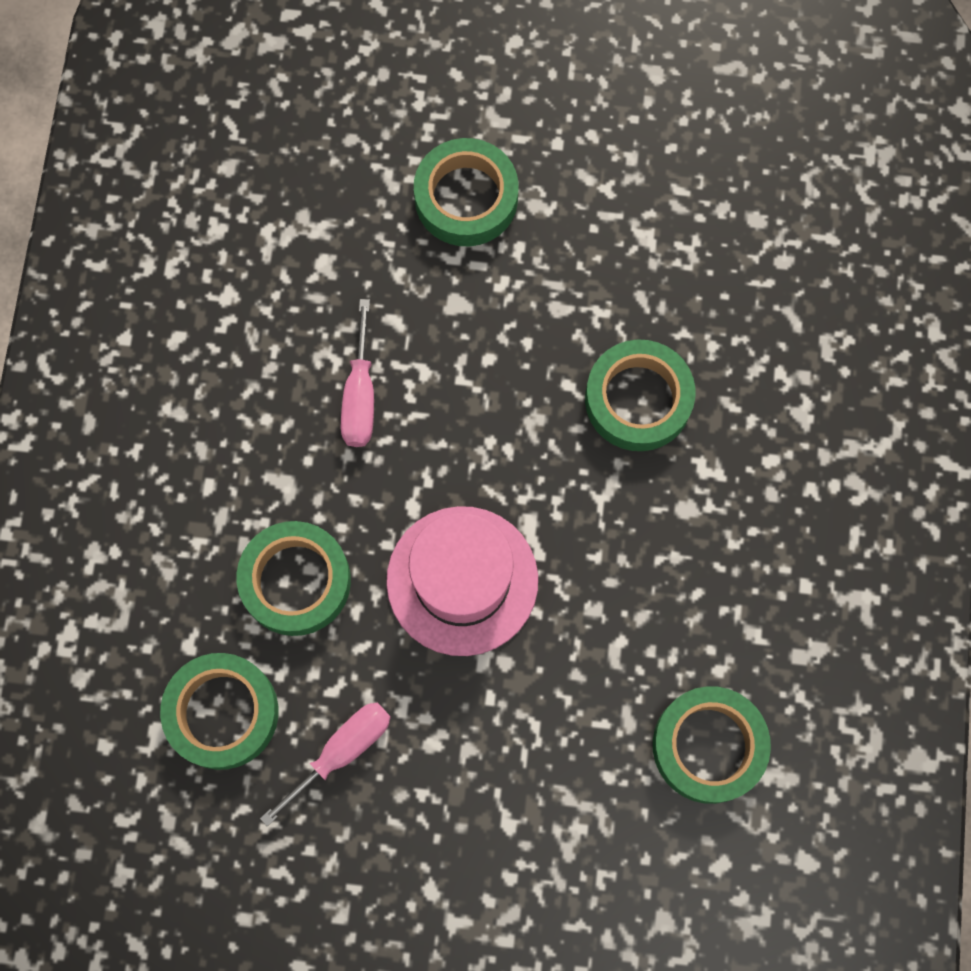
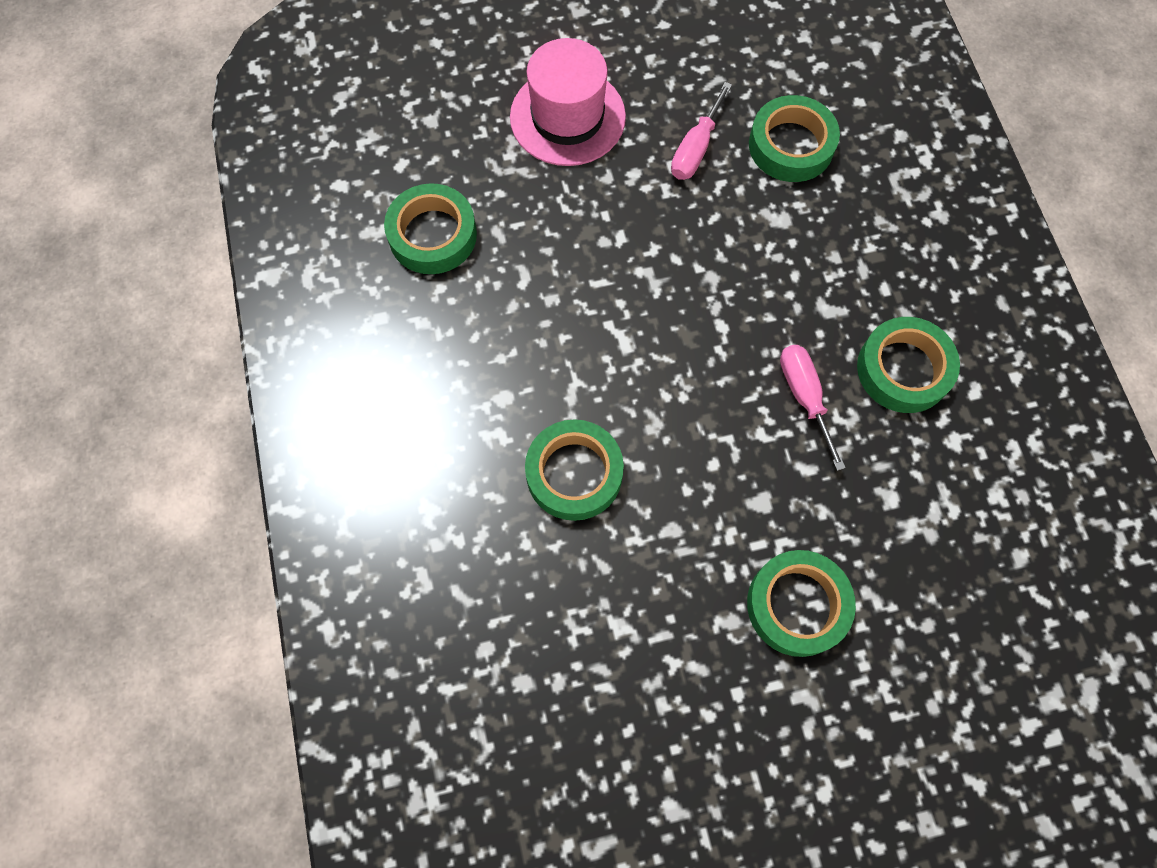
camera: 160 degrees right, 5 degrees down
(296, 581) = (784, 245): green tape -> green tape (903, 369)
(462, 580) = (660, 286): pink hat -> pink hat (567, 117)

